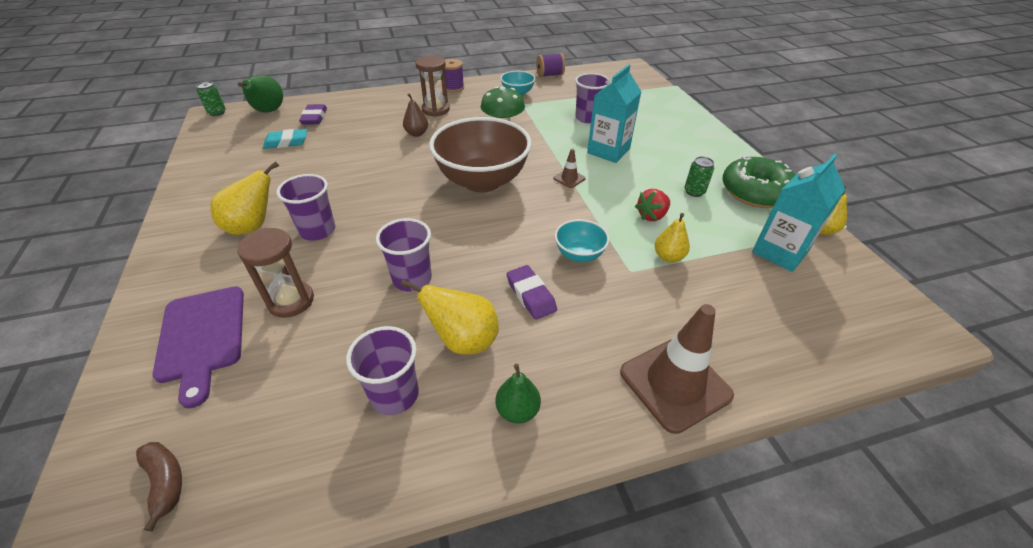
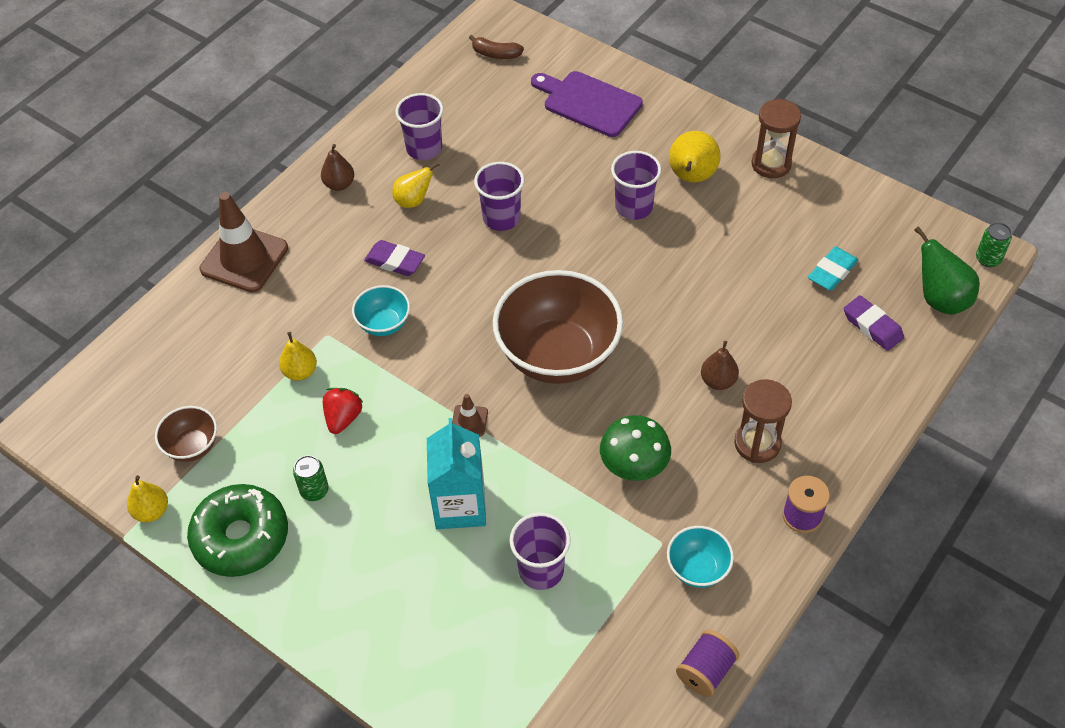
camera: 145 degrees right, 10 degrees up
(291, 301) = (567, 152): brown hourglass -> brown hourglass (771, 164)
(463, 340) = (413, 201): yellow pear -> yellow pear, size x0.66
(517, 410) = (339, 184): green pear -> brown pear
(779, 252) = (192, 446): turquoise carton -> brown bowl

